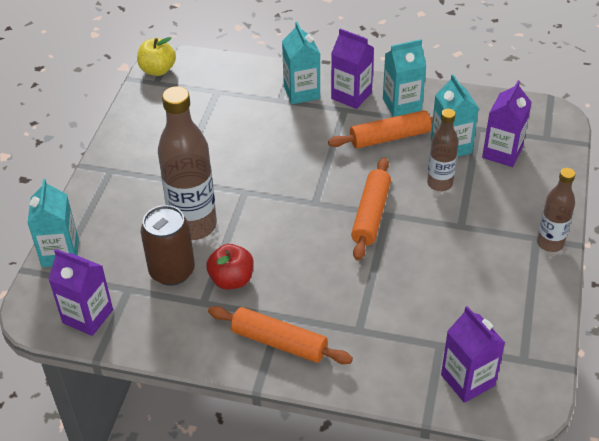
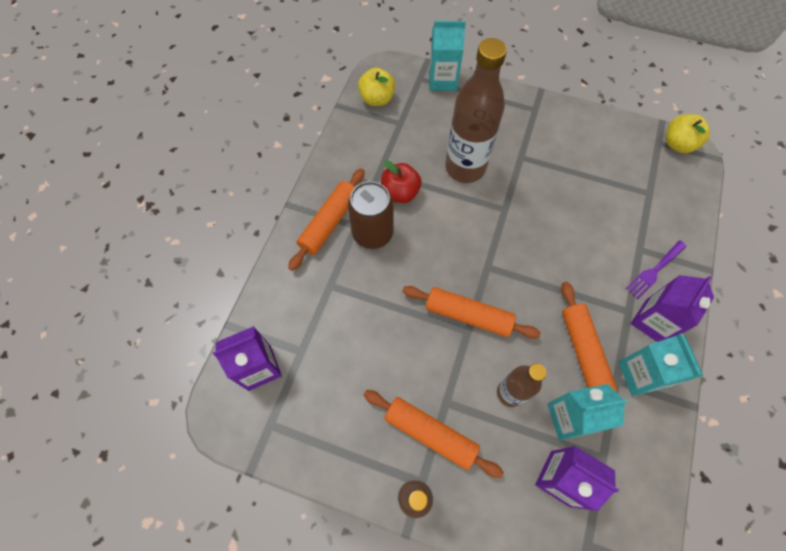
camera: 95 degrees right, 20 degrees up
(88, 316) = (377, 99): purple carton -> yellow apple
(172, 271) = (415, 151): brown can -> brown can (372, 233)
(301, 92) = (654, 271): turquoise carton -> purple fork
(492, 235) = (430, 433): none -> orange rolling pin

